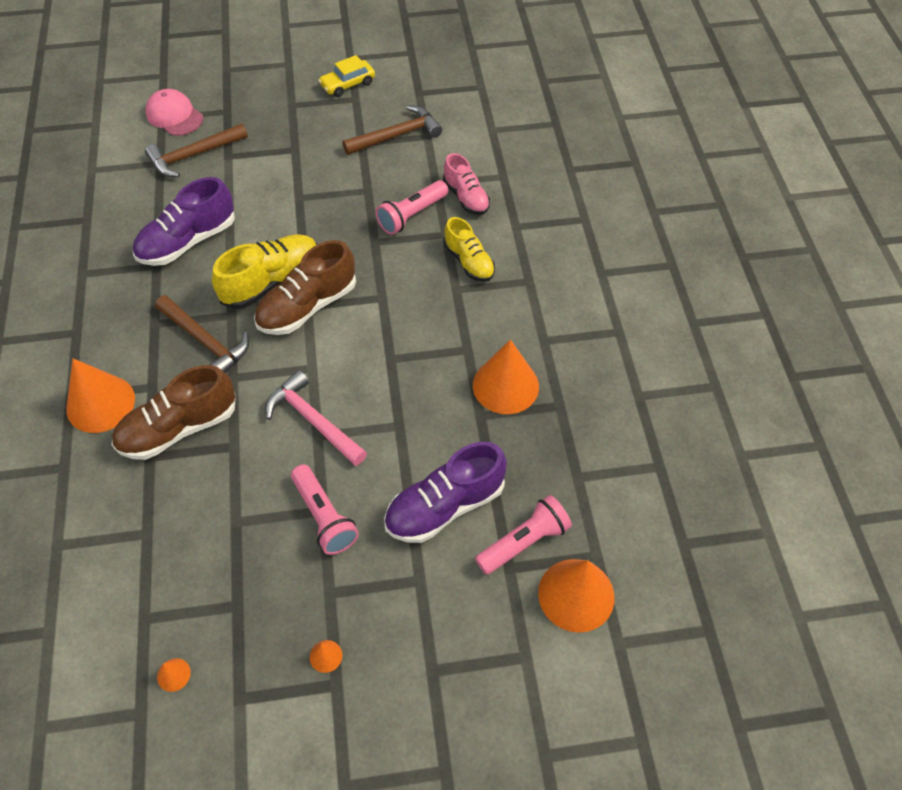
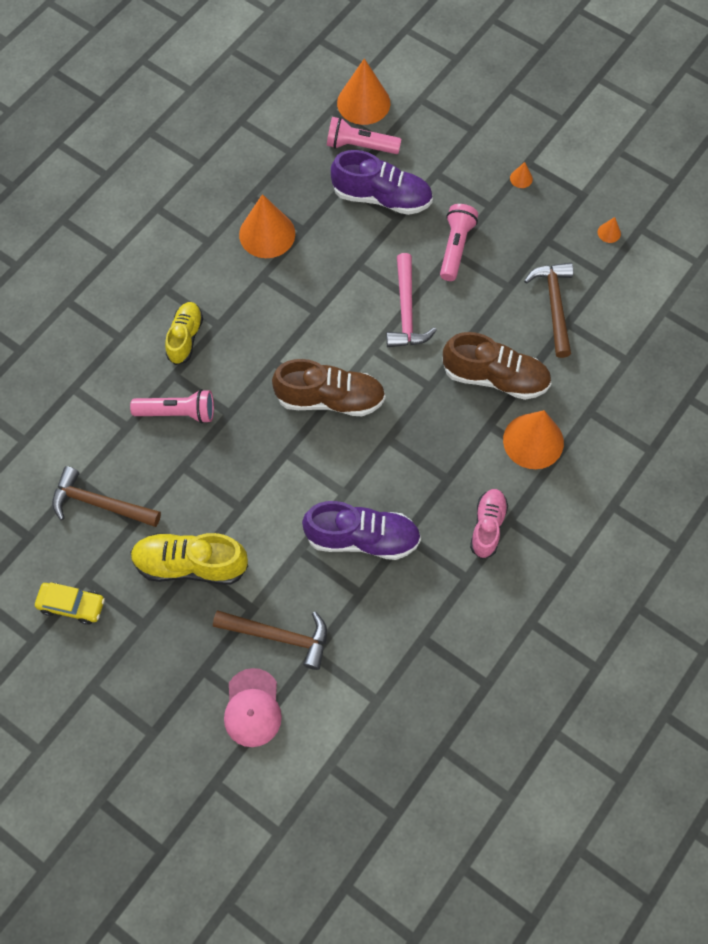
camera: 135 degrees left, 10 degrees up
(205, 341) = (424, 431): brown hammer -> brown hammer (554, 306)
(272, 282) = (335, 442): yellow shoe -> yellow shoe (190, 564)
(466, 197) = (122, 393): pink shoe -> pink shoe (487, 526)

